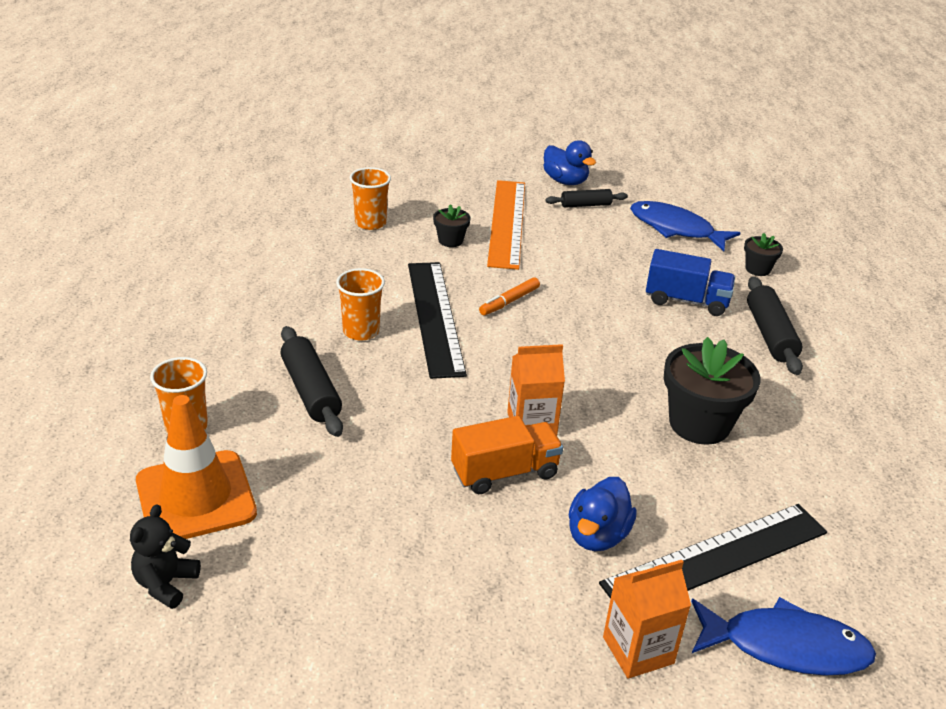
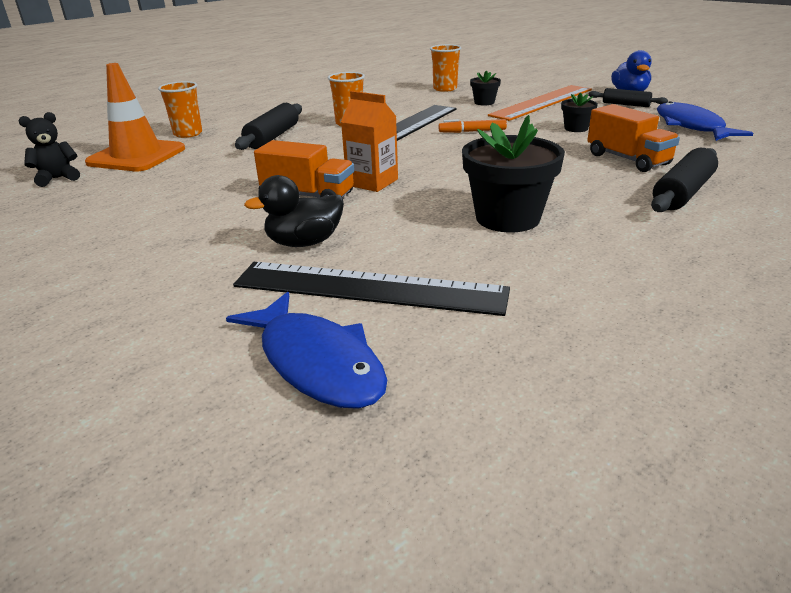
camera: 45 degrees right, 5 degrees down
(597, 535) = (304, 242): blue duck -> black duck
(638, 650) = (204, 307): orange carton -> none
(686, 301) = (627, 159): blue truck -> orange truck
(757, 269) = (741, 158): black flower pot -> black flower pot (576, 128)

